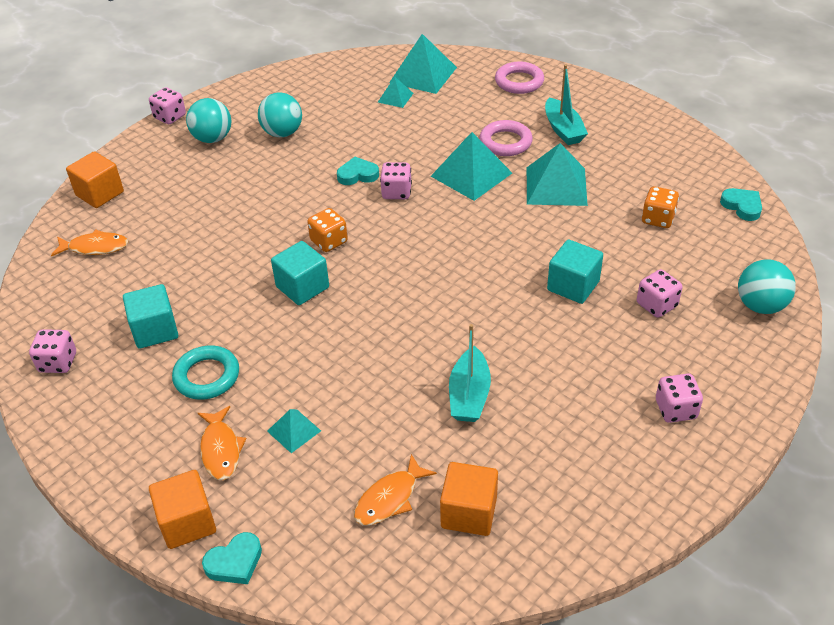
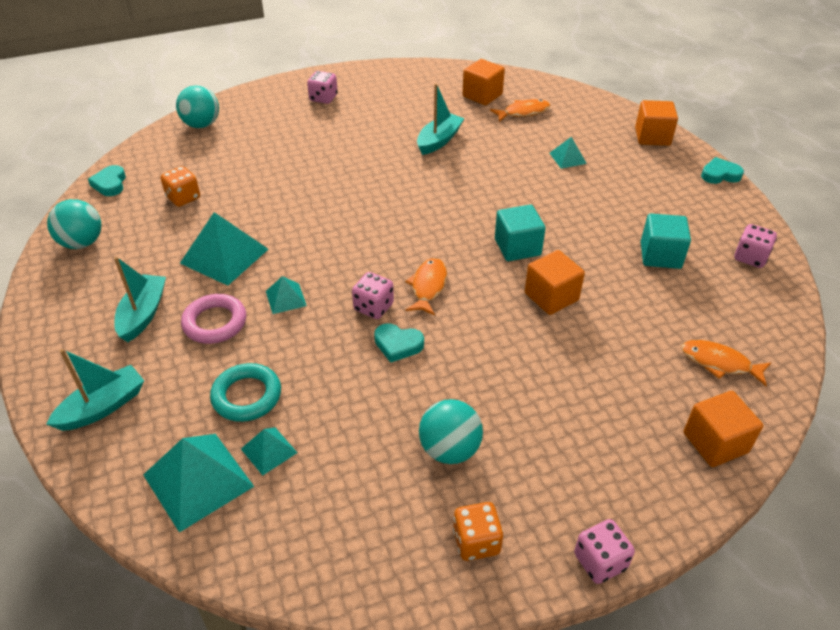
camera: 155 degrees left, 0 degrees up
(207, 376) = (622, 208): turquoise ring -> turquoise ring (247, 396)
(212, 138) = (547, 481): turquoise ball -> turquoise ball (82, 243)
(221, 449) = (622, 163): orange fish -> orange fish (428, 287)
(235, 562) = (627, 114): turquoise heart -> turquoise heart (720, 174)
(251, 252) = (551, 297): none -> orange cube
(329, 241) = (472, 280): orange dice -> orange dice (476, 542)
(471, 174) = (286, 298): turquoise pyramid -> turquoise pyramid, size x0.52
(519, 82) = (103, 407): pink ring -> turquoise boat
(573, 286) = (305, 176): turquoise cube -> none
(656, 305) = (264, 146): pink dice -> none

